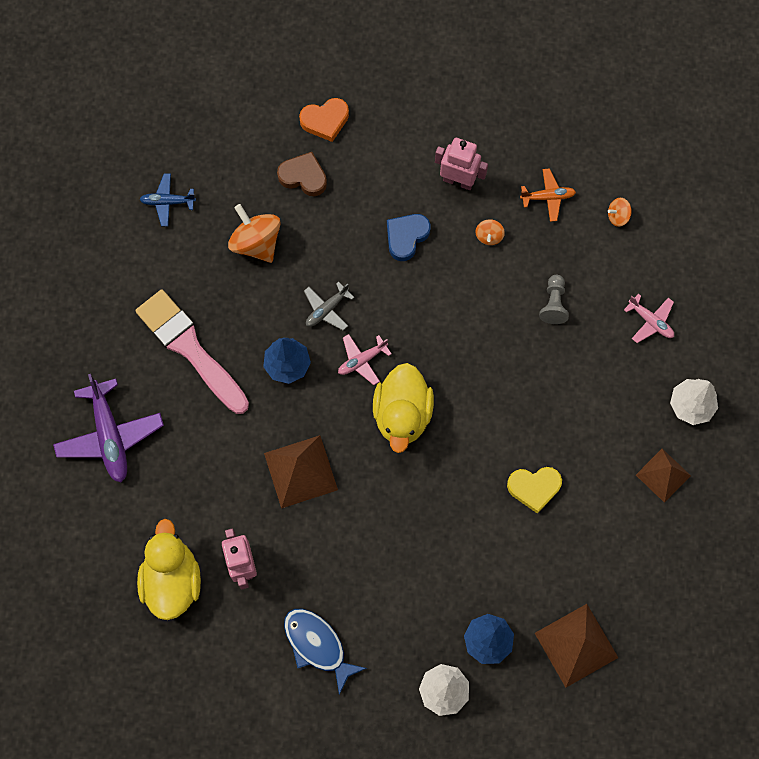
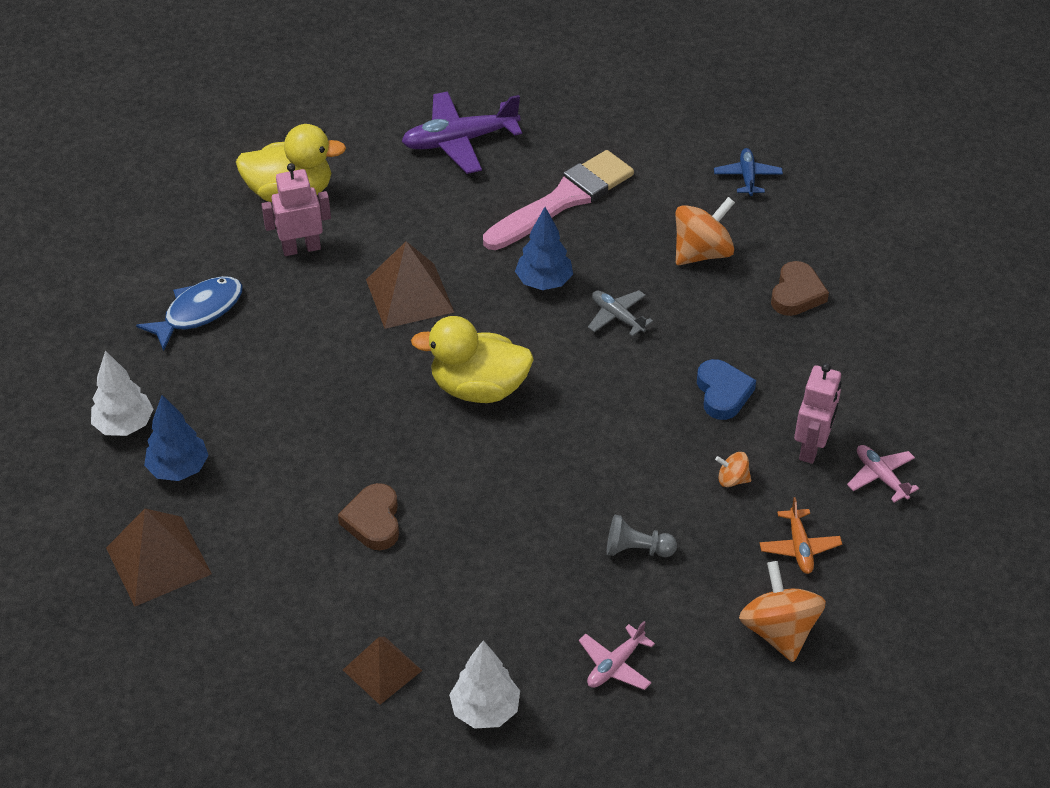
camera: 90 degrees right, 25 degrees down
(325, 121) = (879, 313): orange heart -> none
(362, 360) = (550, 350): pink plane -> pink plane (881, 477)
(406, 237) = (723, 393): blue heart -> blue heart turned 45 degrees clockwise
(534, 488) = (373, 521): yellow heart -> brown heart
(618, 216) = (778, 631): orange spinning top -> orange spinning top, size x2.02

